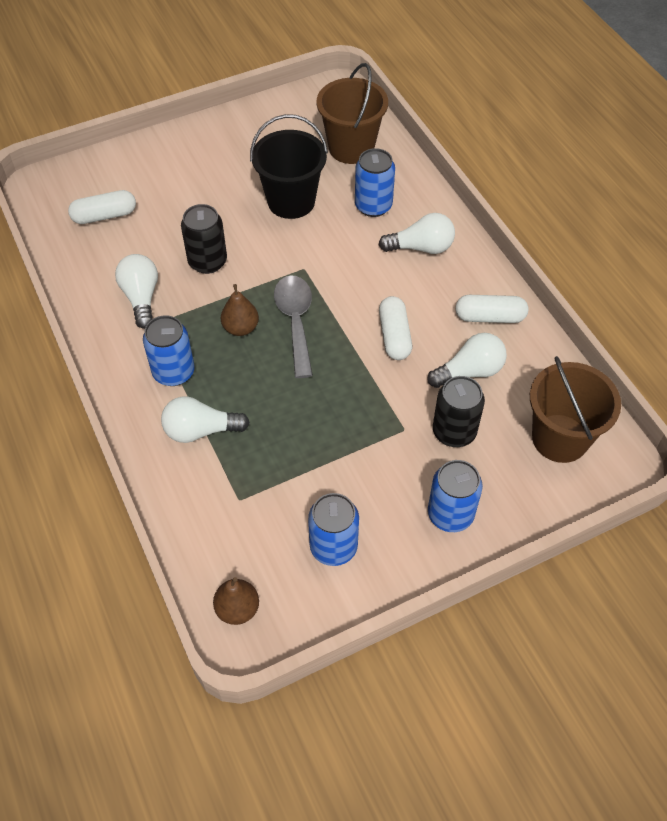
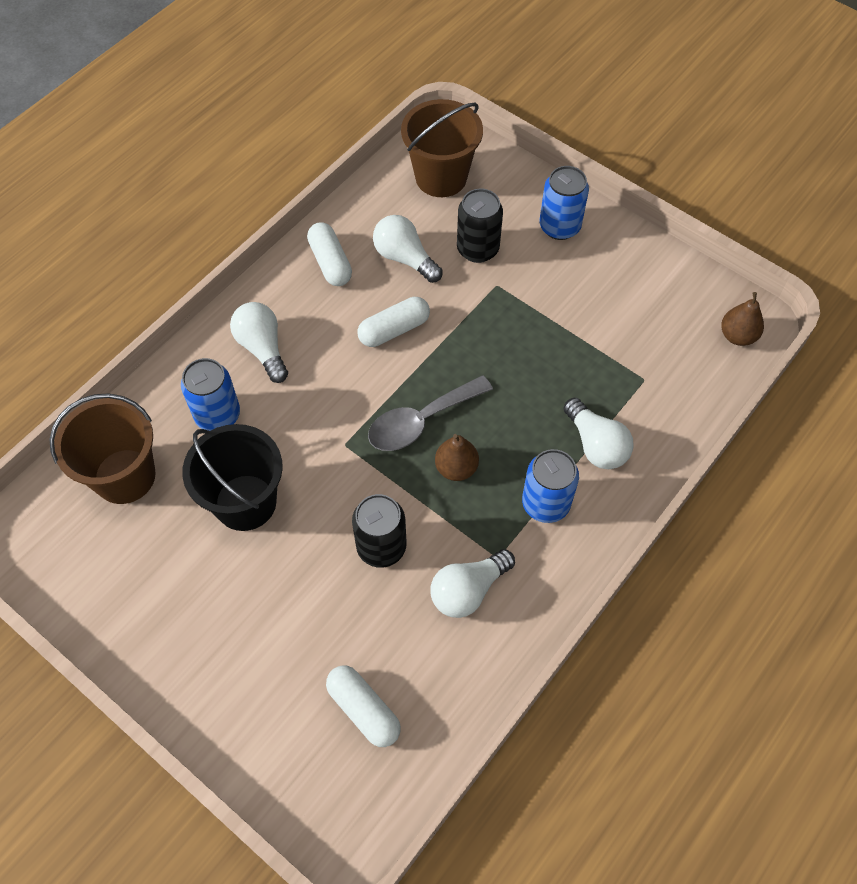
camera: 115 degrees left, 5 degrees up
(333, 547) = (640, 293): blue can -> none

